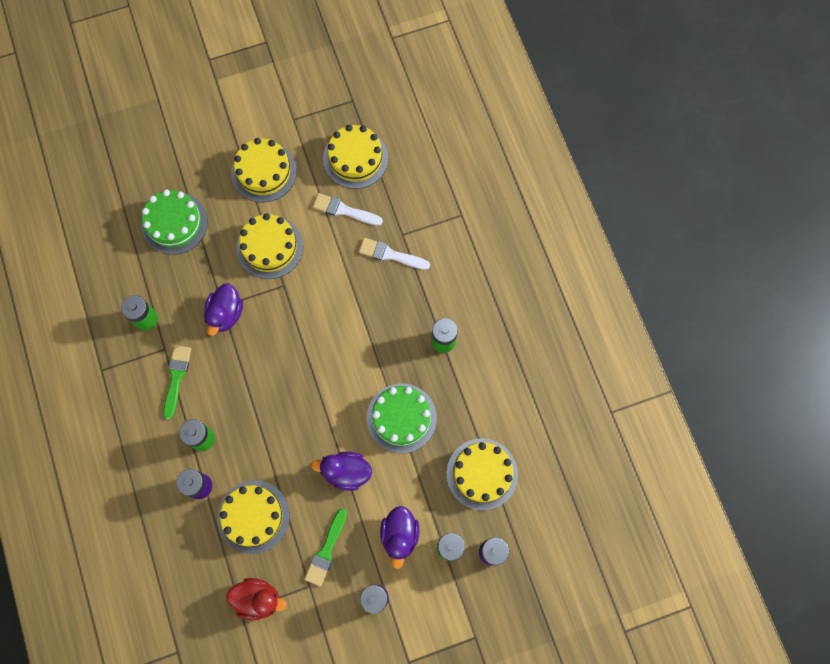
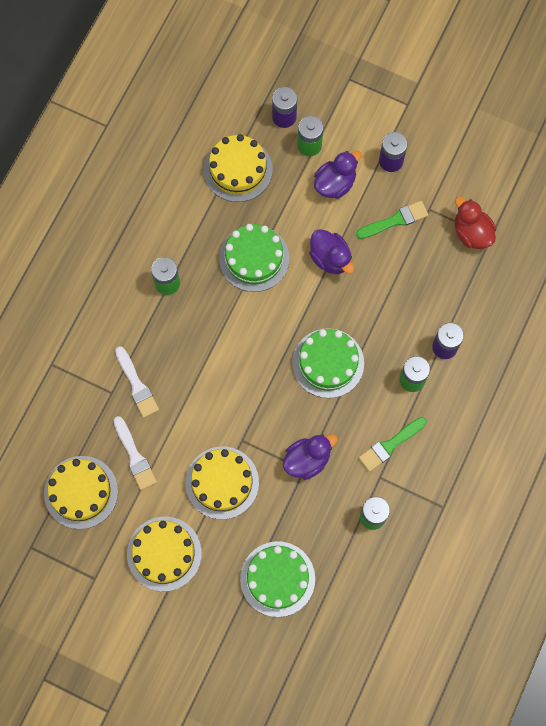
camera: 135 degrees left, 0 degrees up
(253, 516) = (425, 290): yellow cake -> none
(274, 393) = (328, 363): none -> green cake

